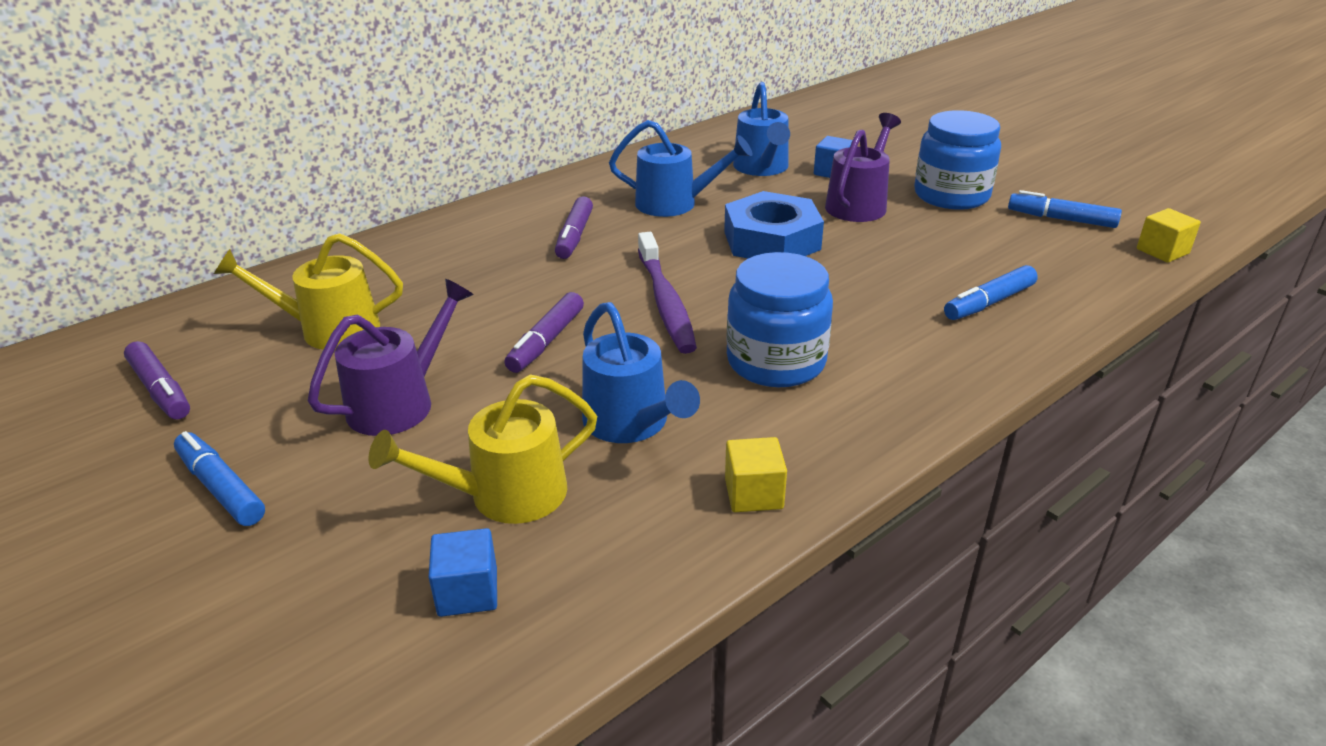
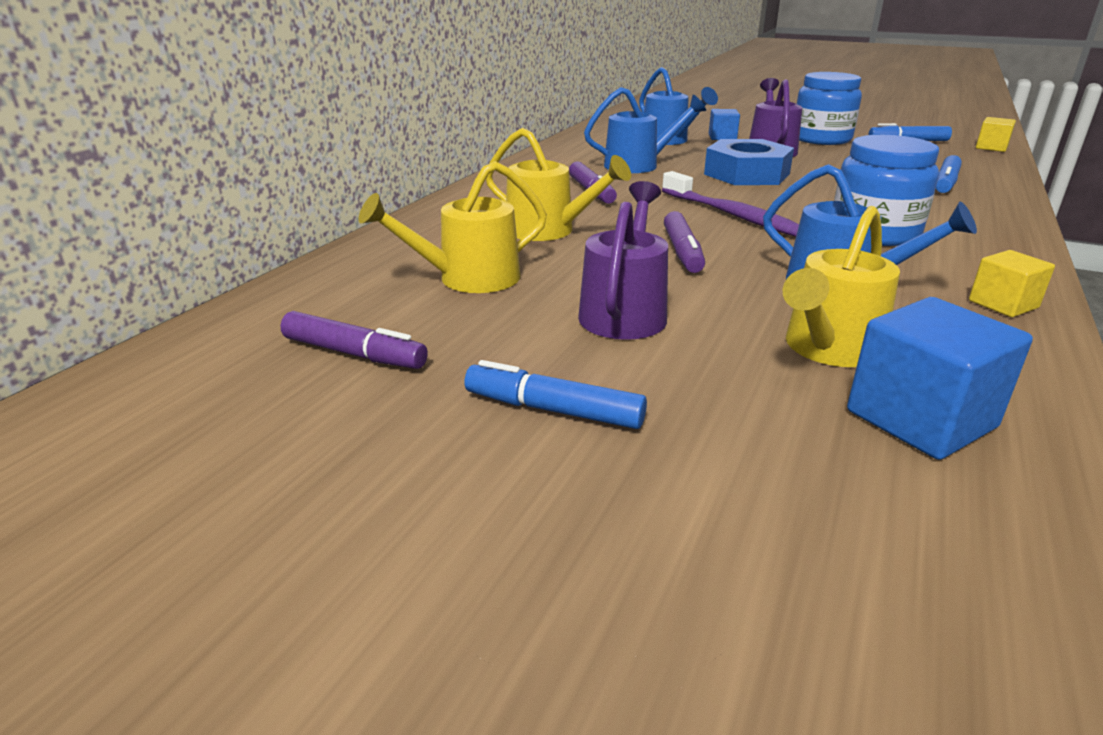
camera: 25 degrees left, 5 degrees down
(466, 284) = (549, 231): none -> yellow watering can
(468, 592) = (920, 419): blue cube -> blue cube, size x1.69

